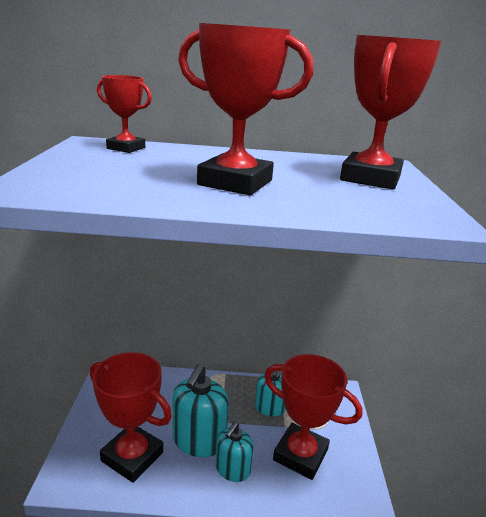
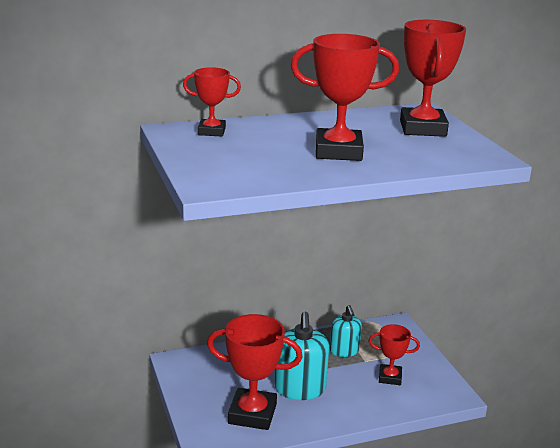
camera: 20 degrees left, 0 degrees up
(232, 469) = (342, 400): turquoise soap dispenser -> none
(300, 455) = (390, 377): red trophy -> red trophy, size x0.57

